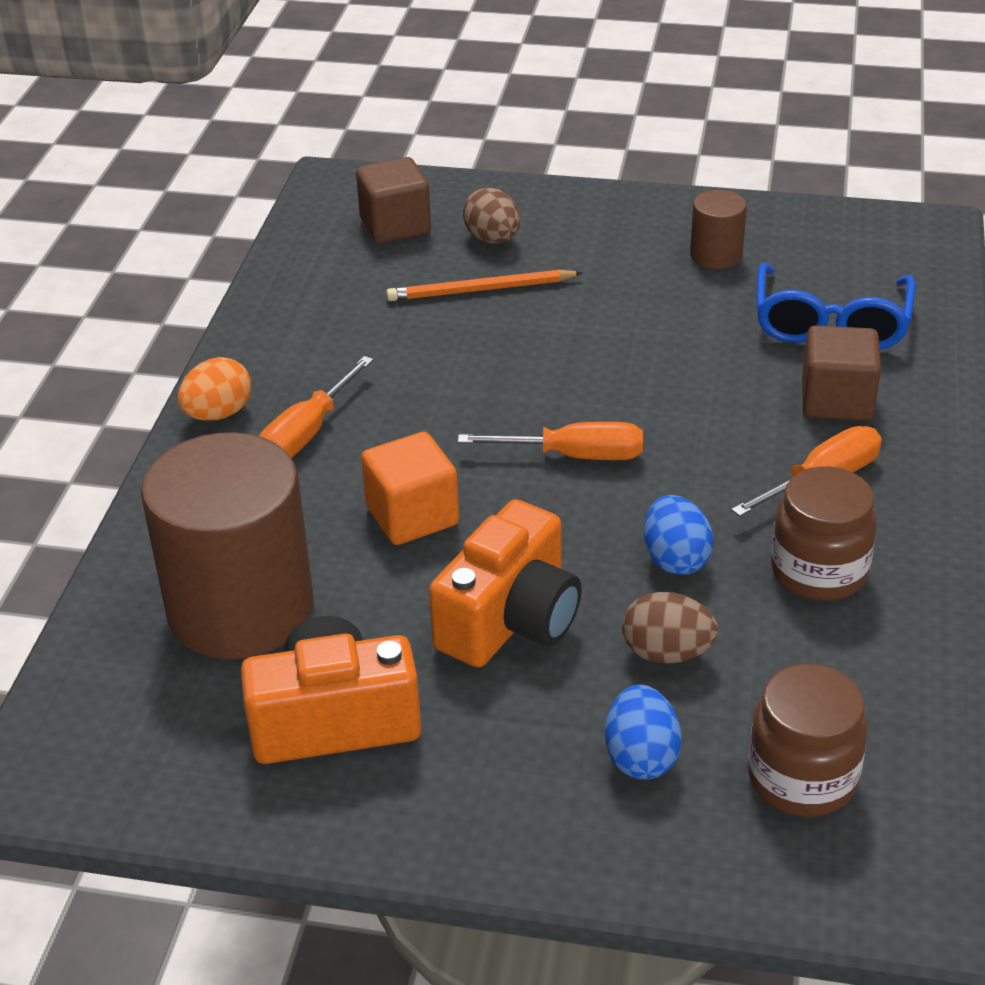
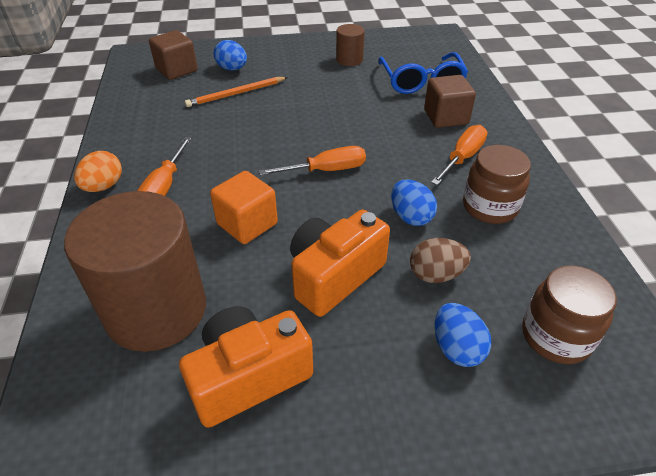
camera: 20 degrees left, 5 degrees up
(492, 239) = (232, 69): brown egg -> blue egg
(510, 620) = (334, 276): orange camera -> orange camera turned 150 degrees counterclockwise

